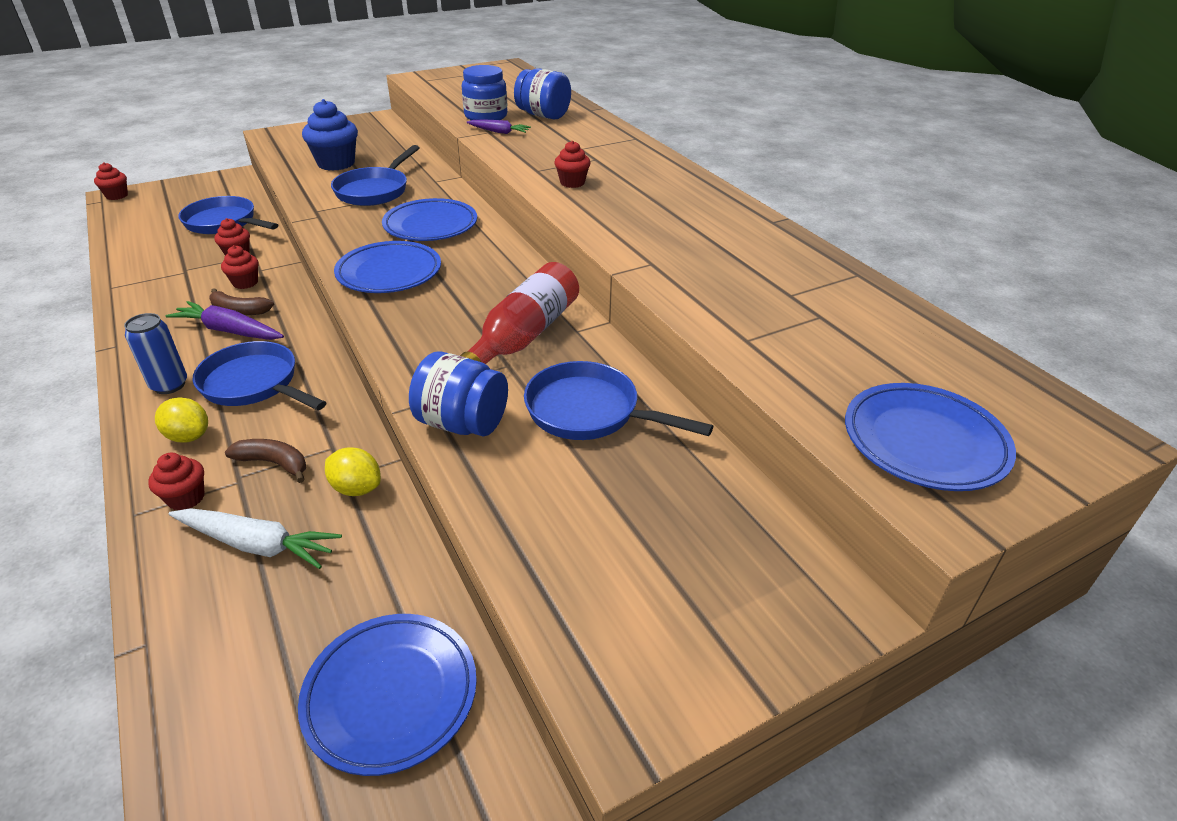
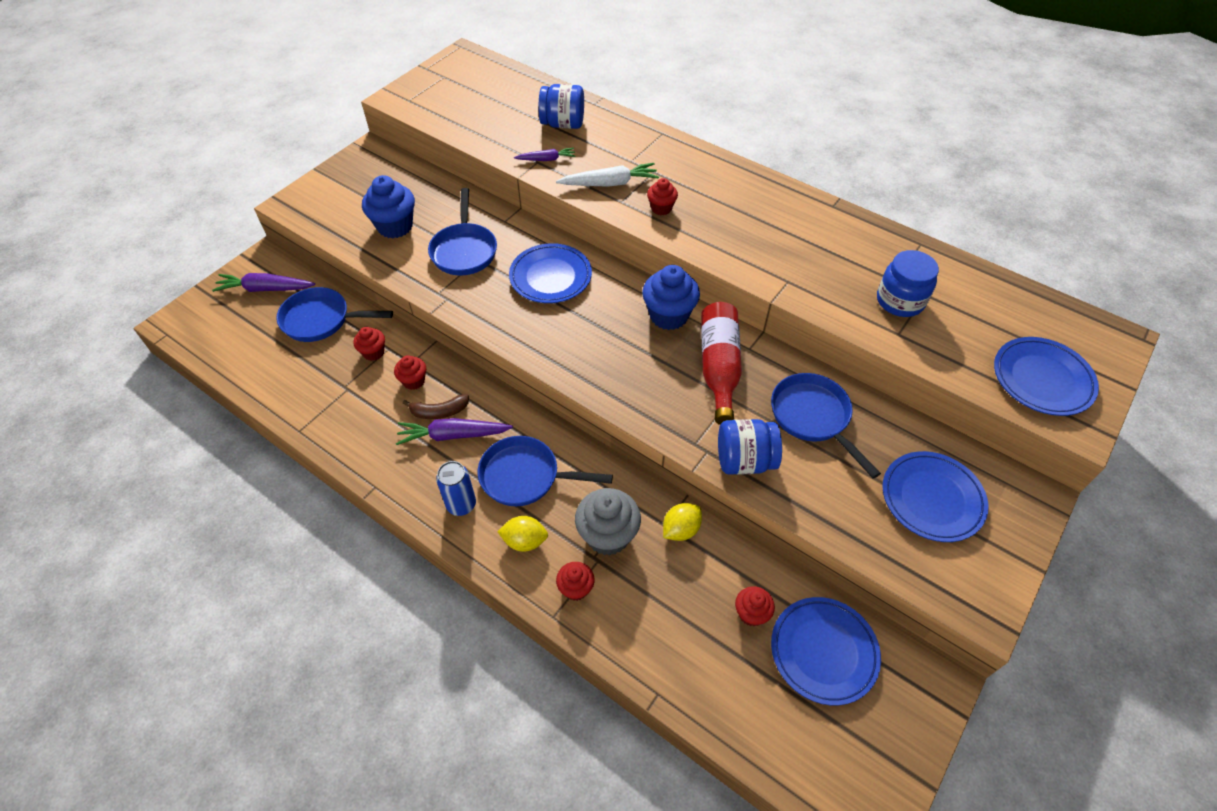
camera: 25 degrees left, 15 degrees up
(117, 196) = (174, 322): red cupcake -> red cupcake (751, 613)
(208, 194) = (265, 289): none -> purple carrot
(257, 545) = (658, 599): white carrot -> white carrot (610, 183)
(274, 463) = (607, 535): brown banana -> grey cupcake
(356, 488) = (681, 529): yellow lemon -> yellow lemon turned 45 degrees counterclockwise
(389, 273) = (567, 342): blue plate -> blue plate (932, 499)
(486, 116) = (515, 140): blue jar -> blue jar (900, 301)
(516, 282) = (668, 315): none -> blue cupcake
(589, 412) = (813, 417): blue pan -> blue pan turned 60 degrees clockwise

